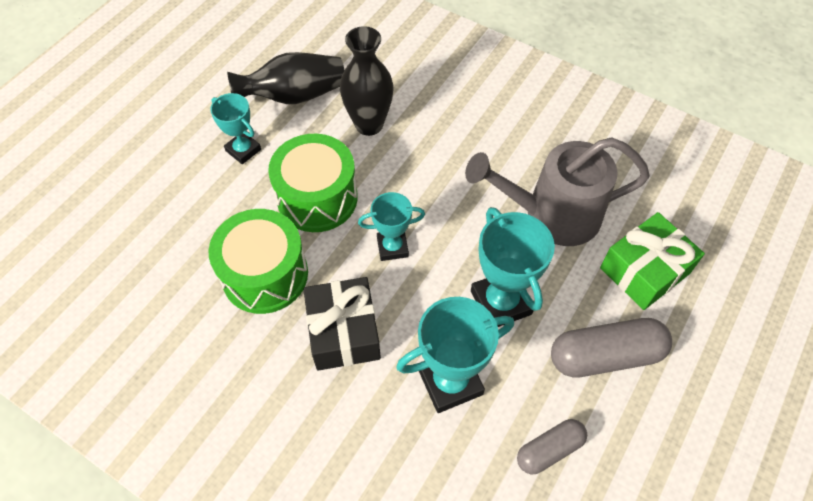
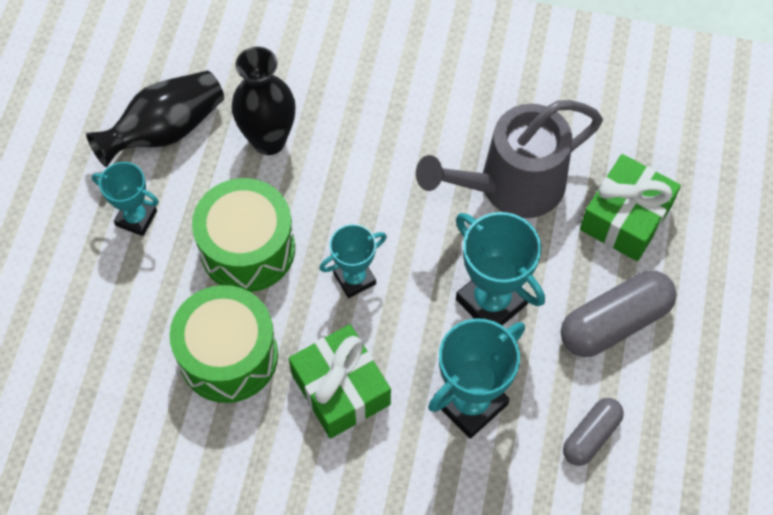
camera: 20 degrees left, 5 degrees up
(344, 332) = (341, 389): black gift -> green gift

